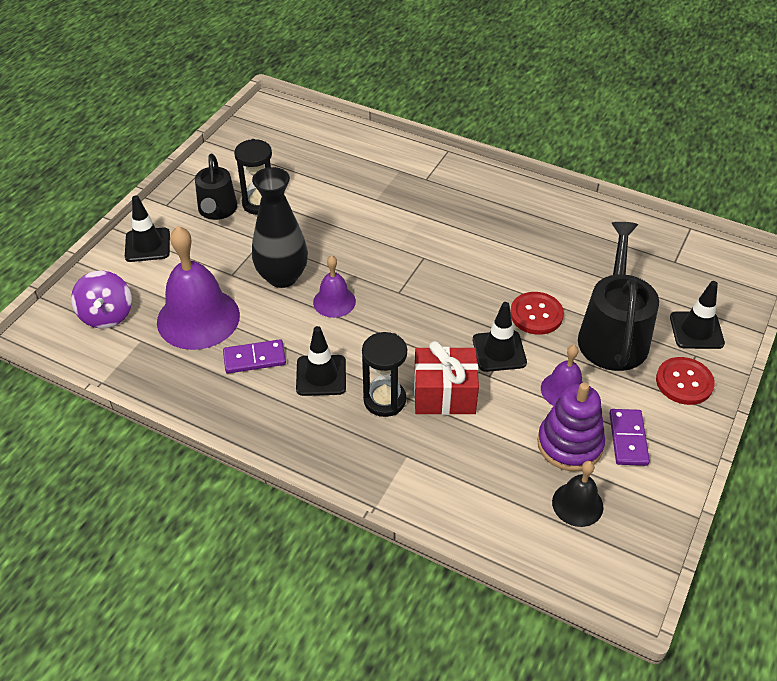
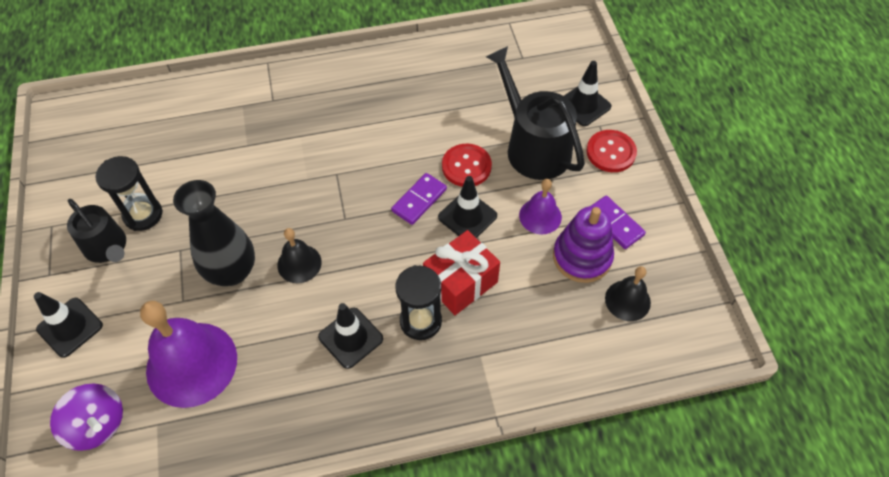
camera: 40 degrees left, 10 degrees up
(254, 358) = (279, 364): purple domino -> purple domino (419, 200)
(334, 301) = (299, 263): purple bell -> black bell

